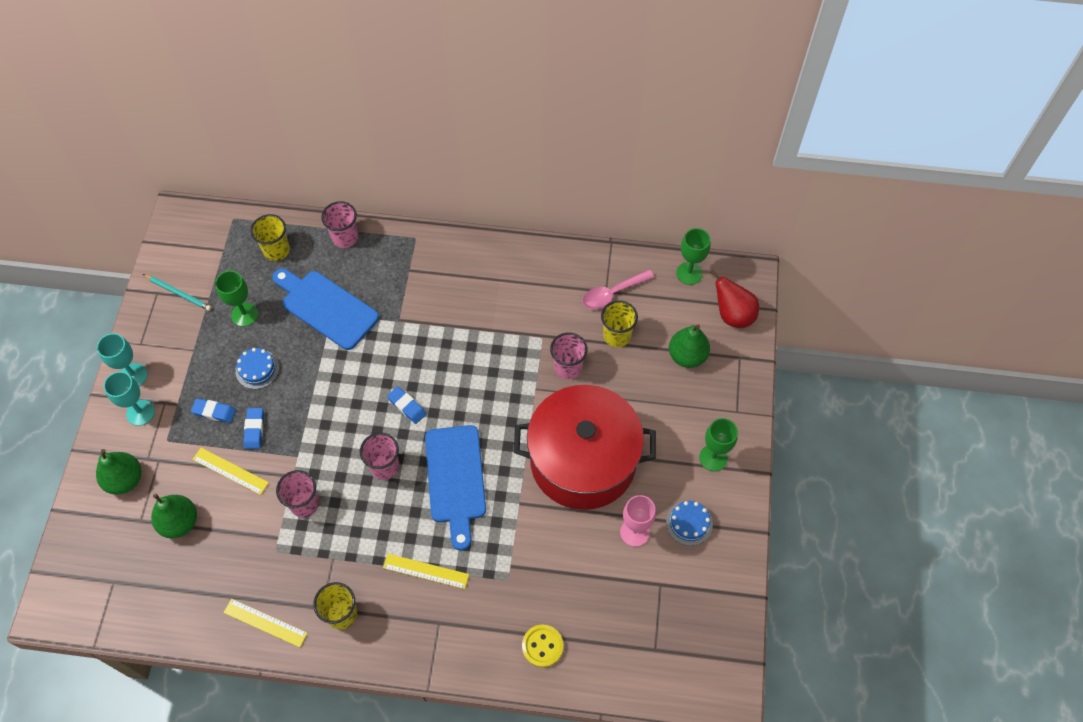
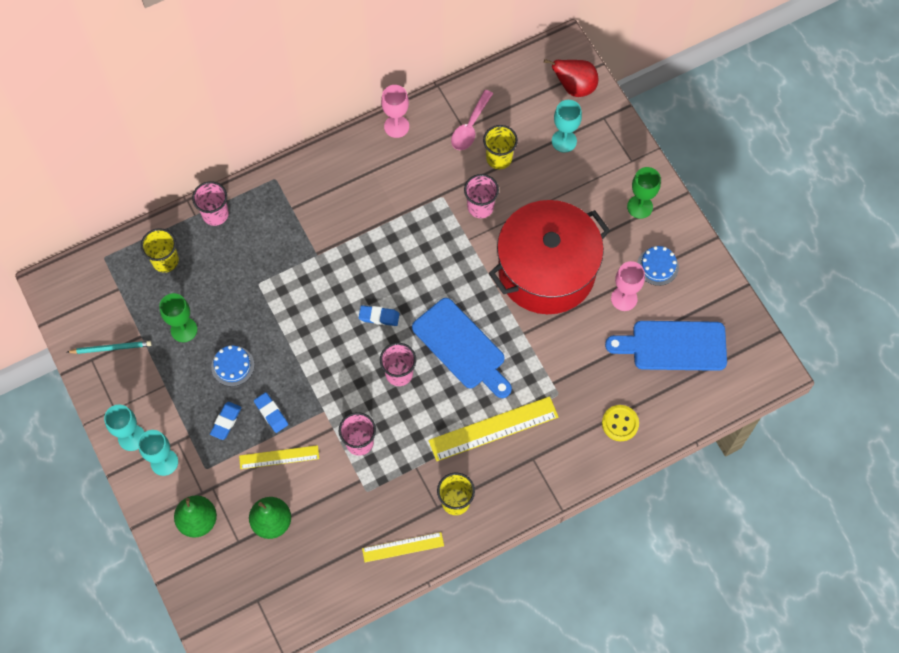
camera: 35 degrees left, 5 degrees up
(214, 412) = (226, 421): blue eraser -> blue eraser turned 45 degrees counterclockwise
(326, 307) = (248, 281): blue cutting board -> blue cutting board (673, 346)
(426, 571) = (493, 428): yellow ruler -> yellow ruler, size x1.66
(549, 255) = (396, 126): none -> pink goblet
(687, 356) = (564, 141): green pear -> turquoise goblet
(689, 273) = (517, 74): green goblet -> none

